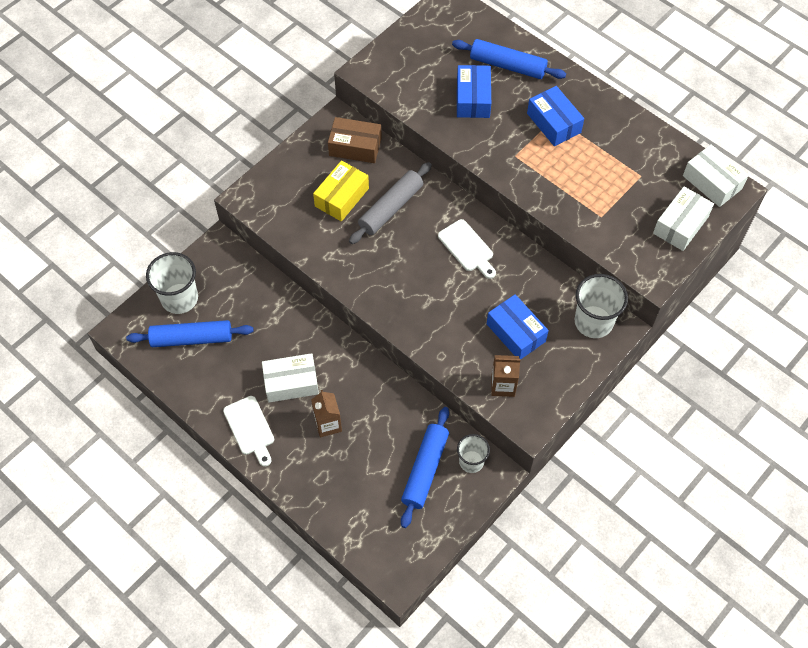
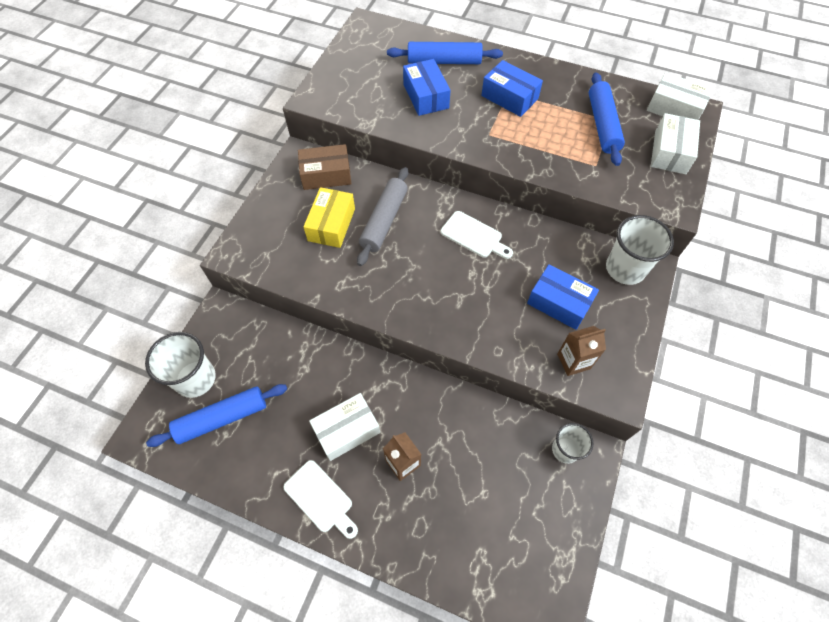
camera: 20 degrees left, 0 degrees up
(425, 469) = (523, 476): blue rolling pin -> blue rolling pin (602, 125)

